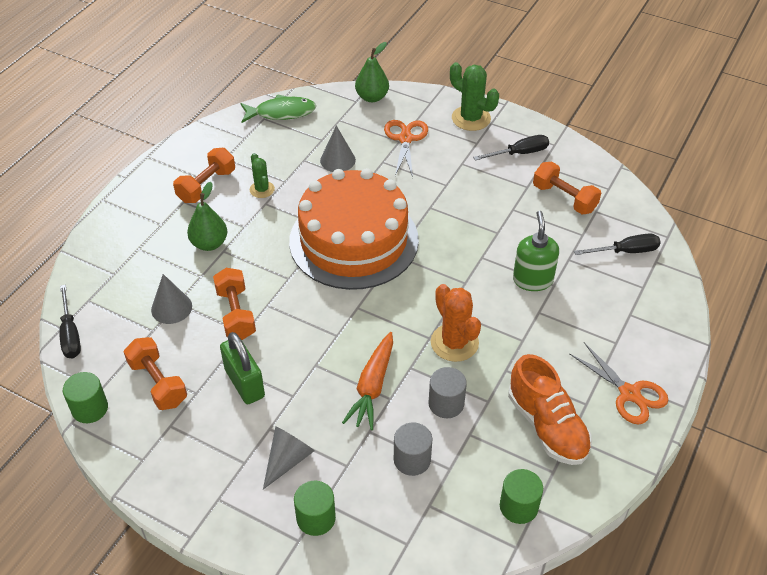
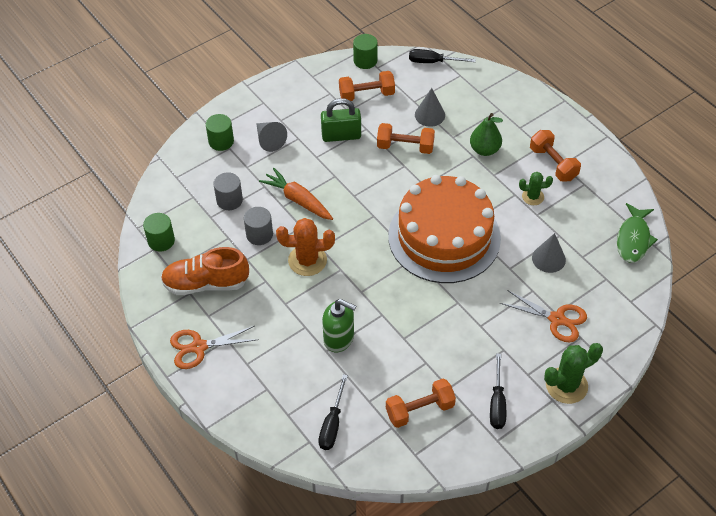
camera: 115 degrees right, 5 degrees up
(372, 97) = (631, 316): green pear -> none

